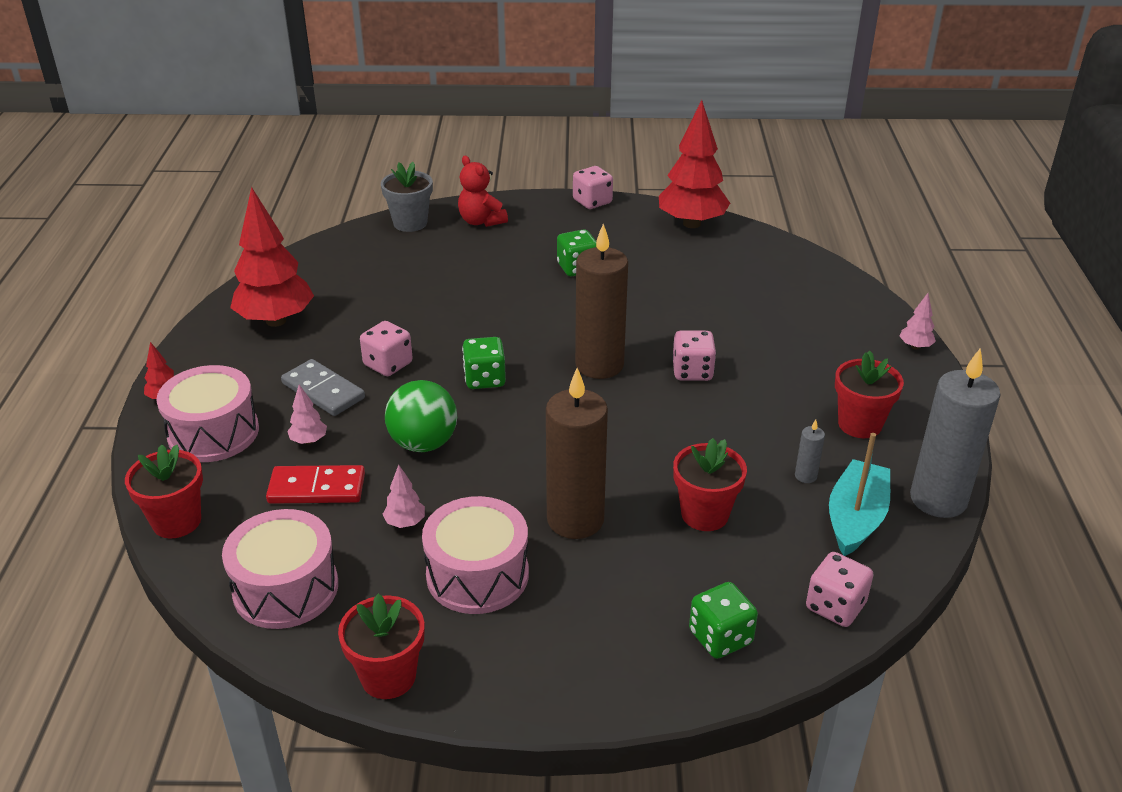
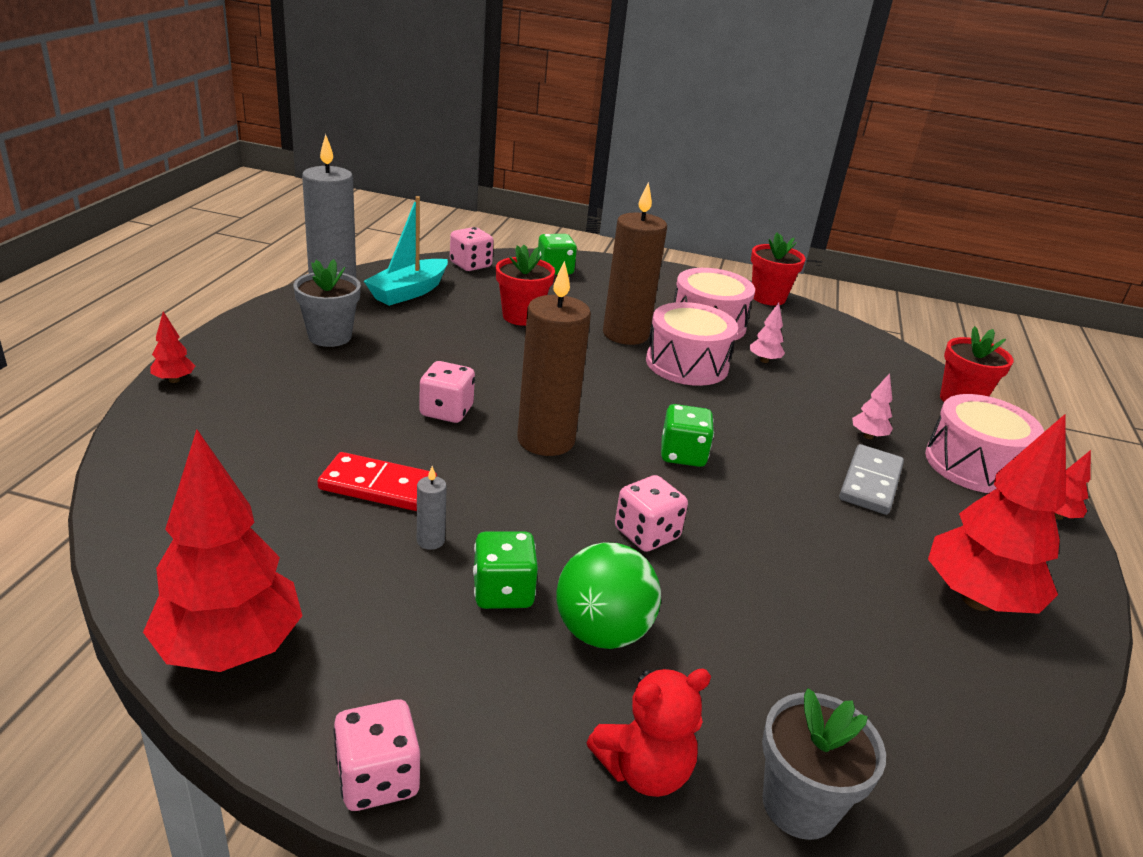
camera: 170 degrees left, 5 degrees down
(286, 588) = (849, 345): pink drum -> pink drum (687, 364)
(317, 488) = (846, 397): red domino -> red domino (378, 486)
(323, 391) = (870, 483): grey domino -> grey domino turned 60 degrees clockwise
(388, 364) = (799, 497): pink dice -> pink dice (646, 534)
(423, 443) = (751, 410): green ball -> green ball (602, 632)
(481, 221) = (644, 769): red teddy bear -> red teddy bear turned 90 degrees clockwise
(805, 476) = (419, 318): grey candle -> grey candle (430, 541)
(859, 424) = (330, 336): red flower pot -> grey flower pot
(915, 346) = (174, 380): pink tree -> red tree

